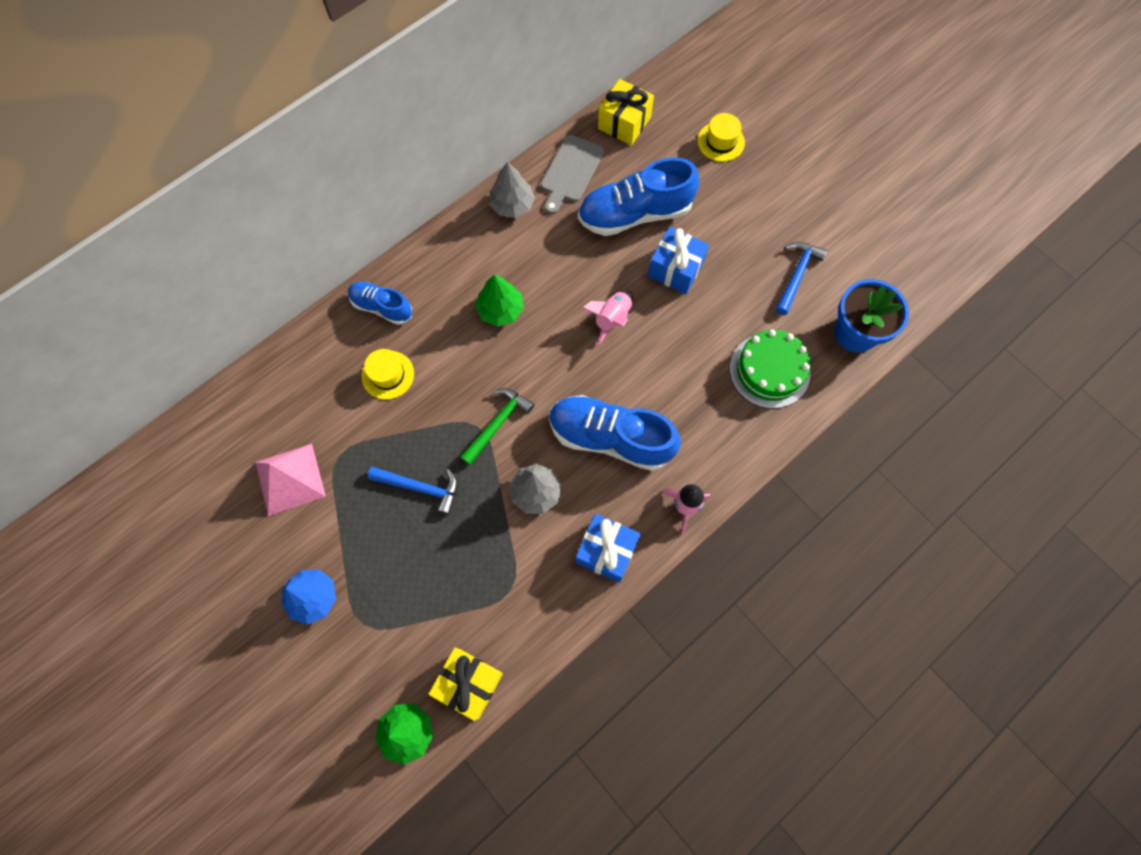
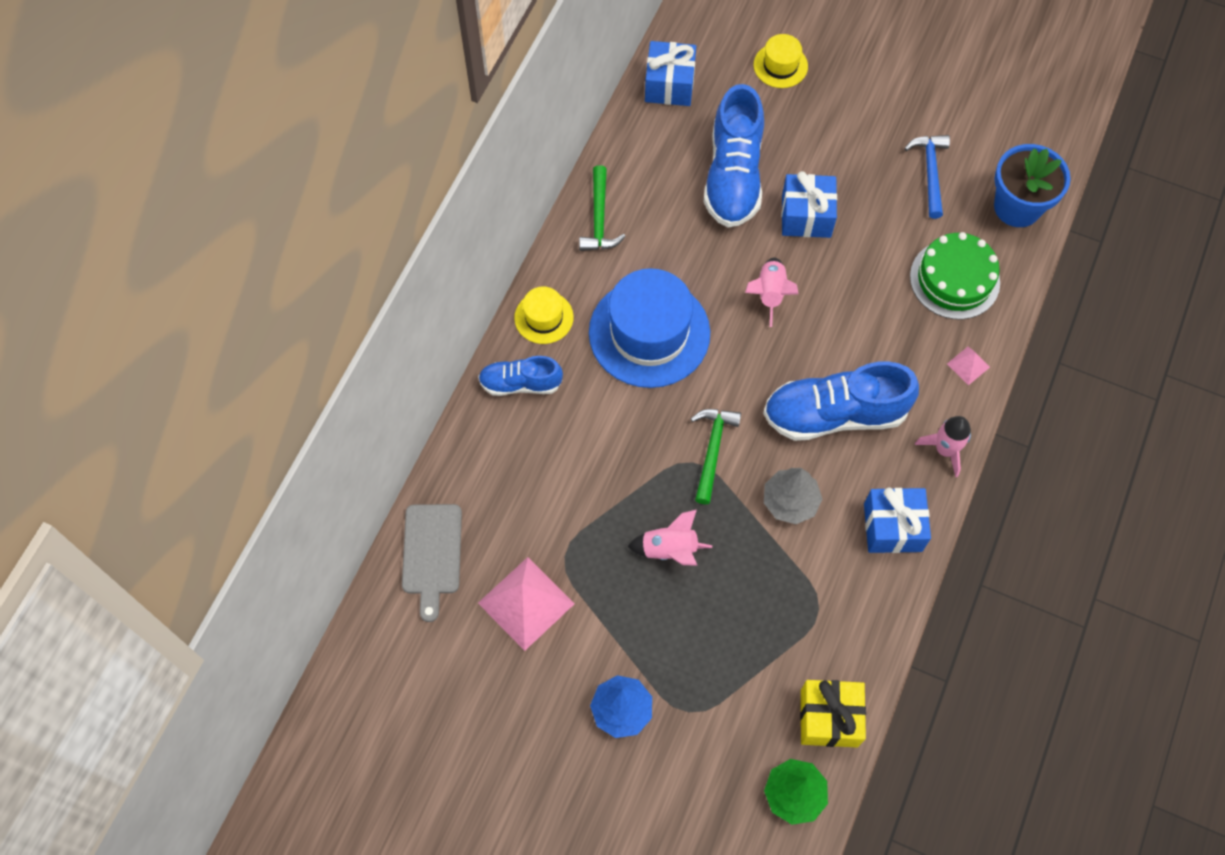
camera: 25 degrees left, 5 degrees down
(388, 375) = (568, 451): yellow hat -> yellow hat (544, 317)
(420, 488) = (669, 550): blue hammer -> pink rocket
(500, 310) = (649, 333): green tree -> blue hat
(512, 205) = (599, 218): grey tree -> green hammer
(571, 172) = (642, 159): grey cutting board -> grey cutting board (432, 554)
(624, 123) = (669, 85): yellow gift -> blue gift
(635, 214) = (733, 176): blue shoe -> blue shoe turned 45 degrees counterclockwise
(742, 446) = (968, 365): none -> pink pyramid

